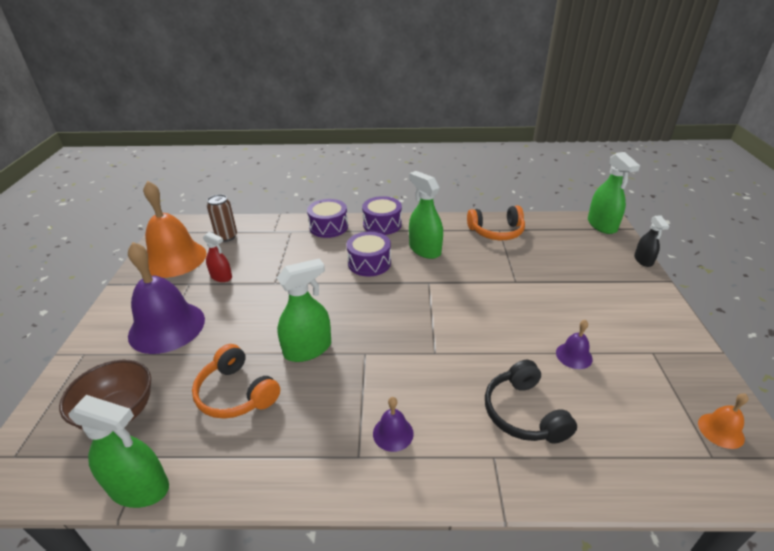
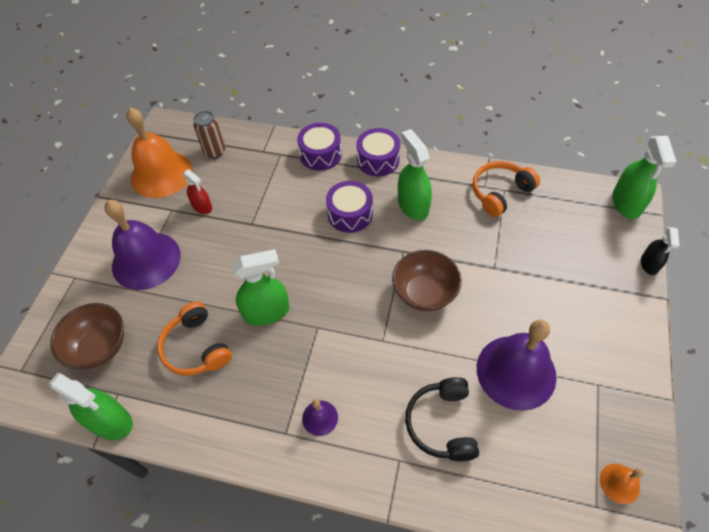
camera: 15 degrees right, 20 degrees up
(461, 309) = (424, 293): none -> brown bowl
(496, 232) = (500, 192): orange headphones -> orange headphones turned 135 degrees clockwise
(574, 355) = (516, 372): purple bell -> purple bell, size x2.26

